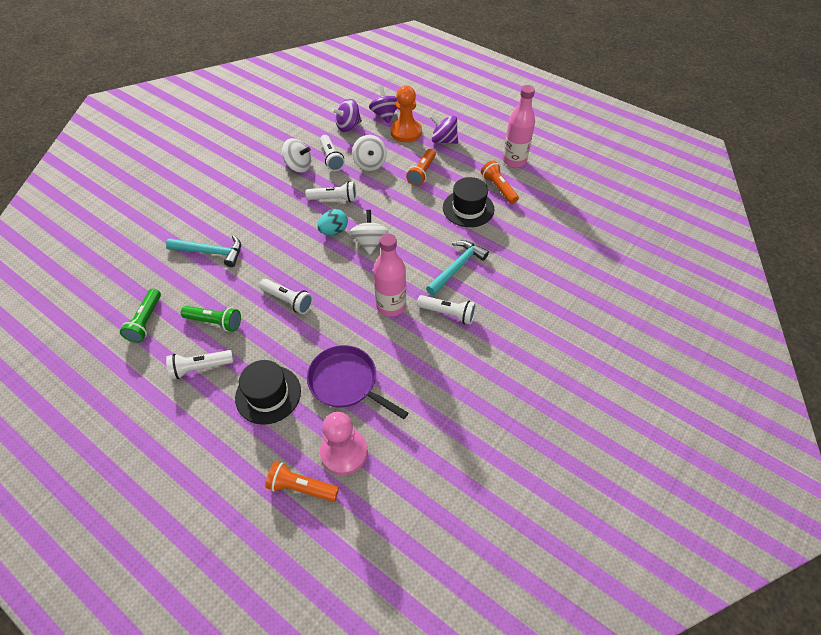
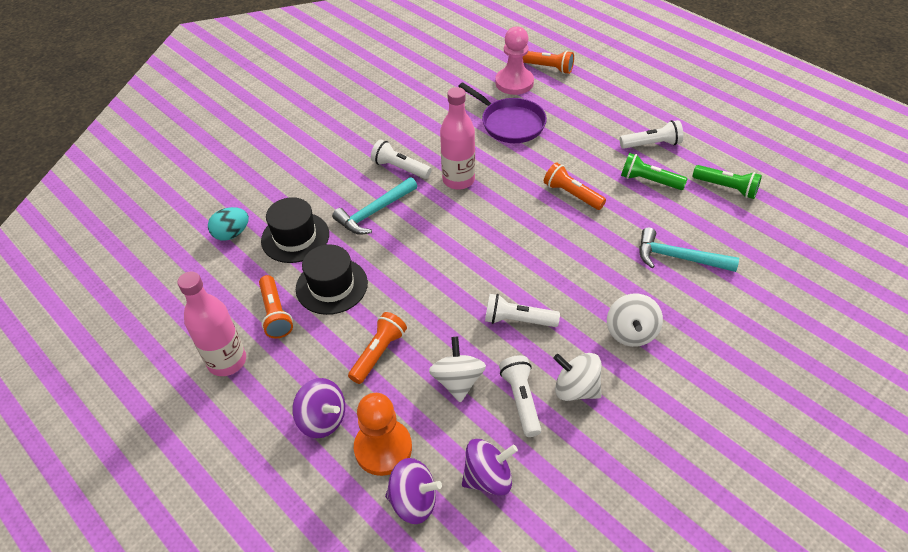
camera: 170 degrees left, 5 degrees down
(146, 321) = (726, 188): green flashlight -> green flashlight turned 105 degrees clockwise
(268, 394) = (582, 121): black hat -> black hat (295, 237)
(288, 300) = (572, 194): white flashlight -> orange flashlight
(334, 231) = (519, 271): turquoise egg -> turquoise egg (232, 234)
(370, 242) = (473, 251): white spinning top -> white spinning top (631, 332)
(385, 115) = (413, 501): purple spinning top -> purple spinning top turned 75 degrees counterclockwise

